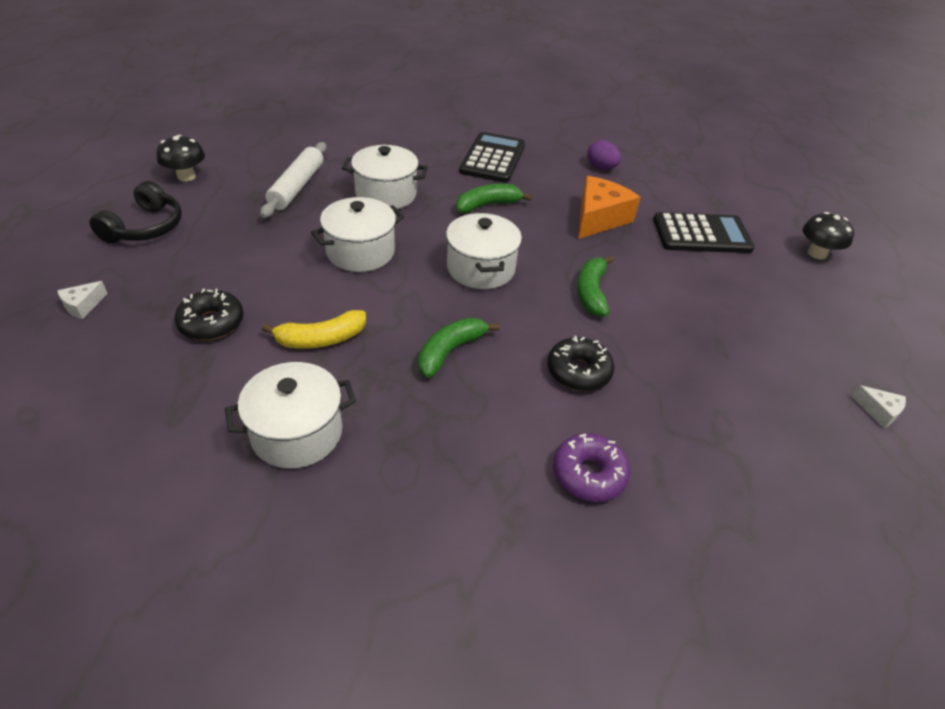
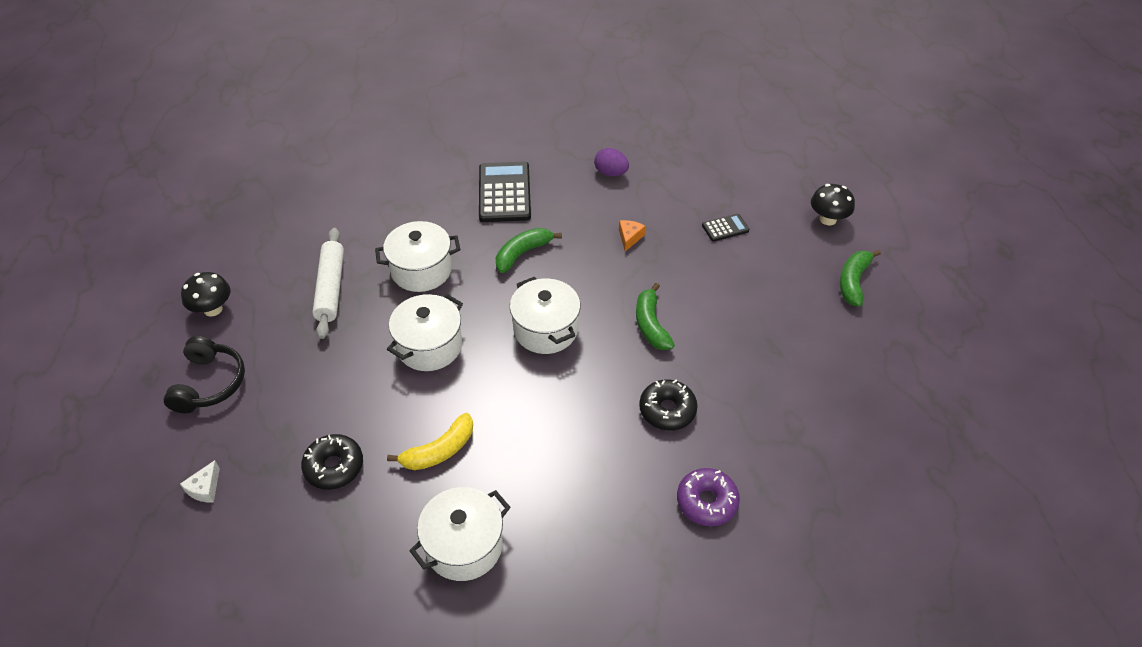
camera: 15 degrees left, 5 degrees up
(450, 351) = (554, 426): green banana -> green banana (853, 282)
(599, 218) = (629, 237): orange cheese -> orange cheese, size x0.47
(701, 234) = (725, 228): black calculator -> black calculator, size x0.49
(878, 411) = (907, 369): white cheese -> none

